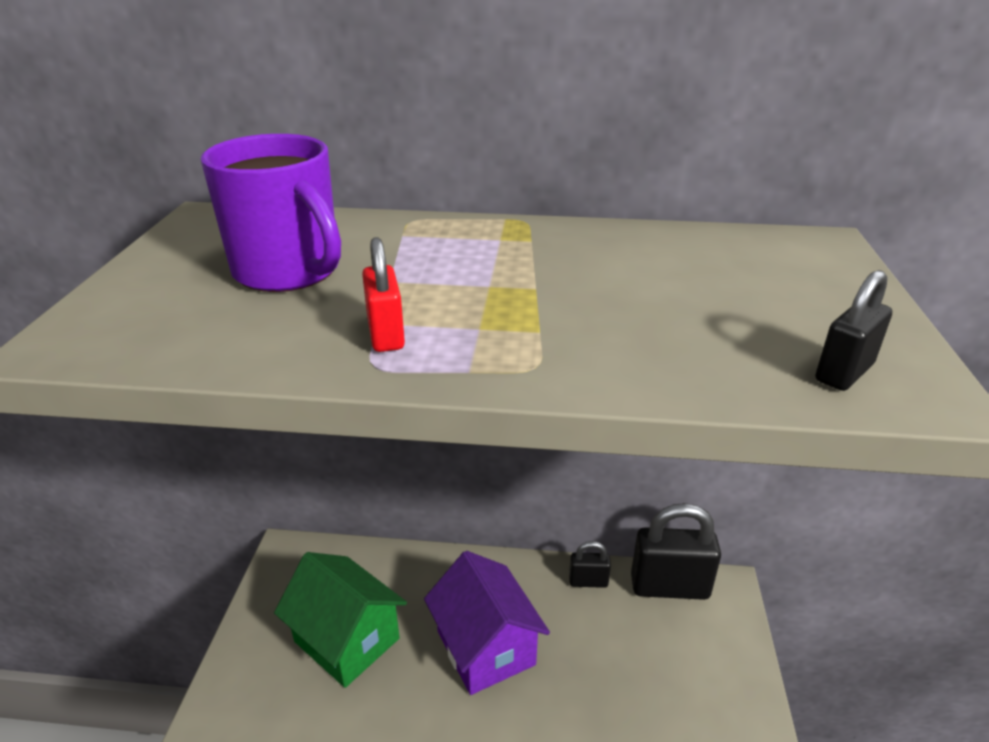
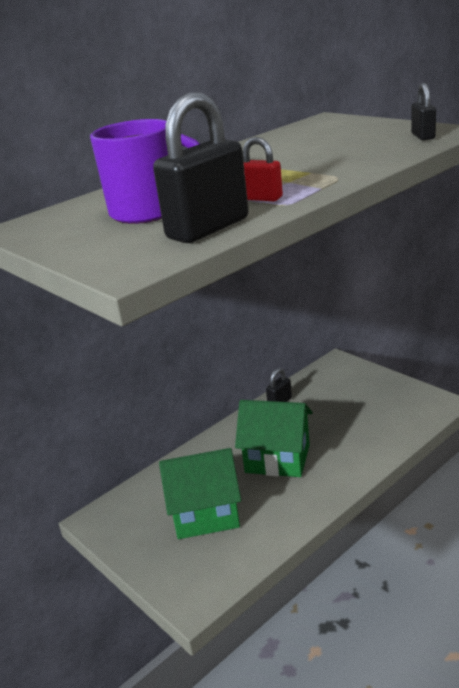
camera: 45 degrees left, 5 degrees down
(485, 648) = (277, 458): purple house -> green house
(669, 587) = (316, 378): black padlock -> black padlock (208, 229)

